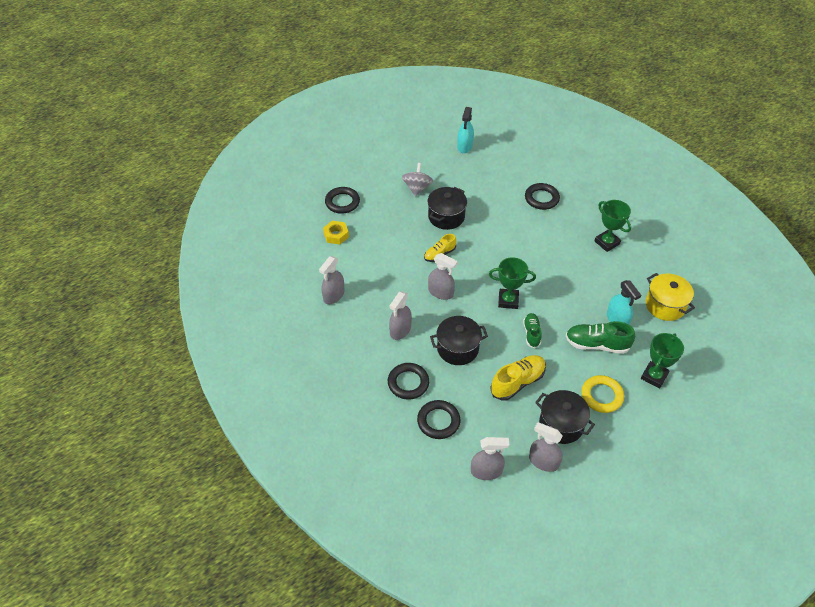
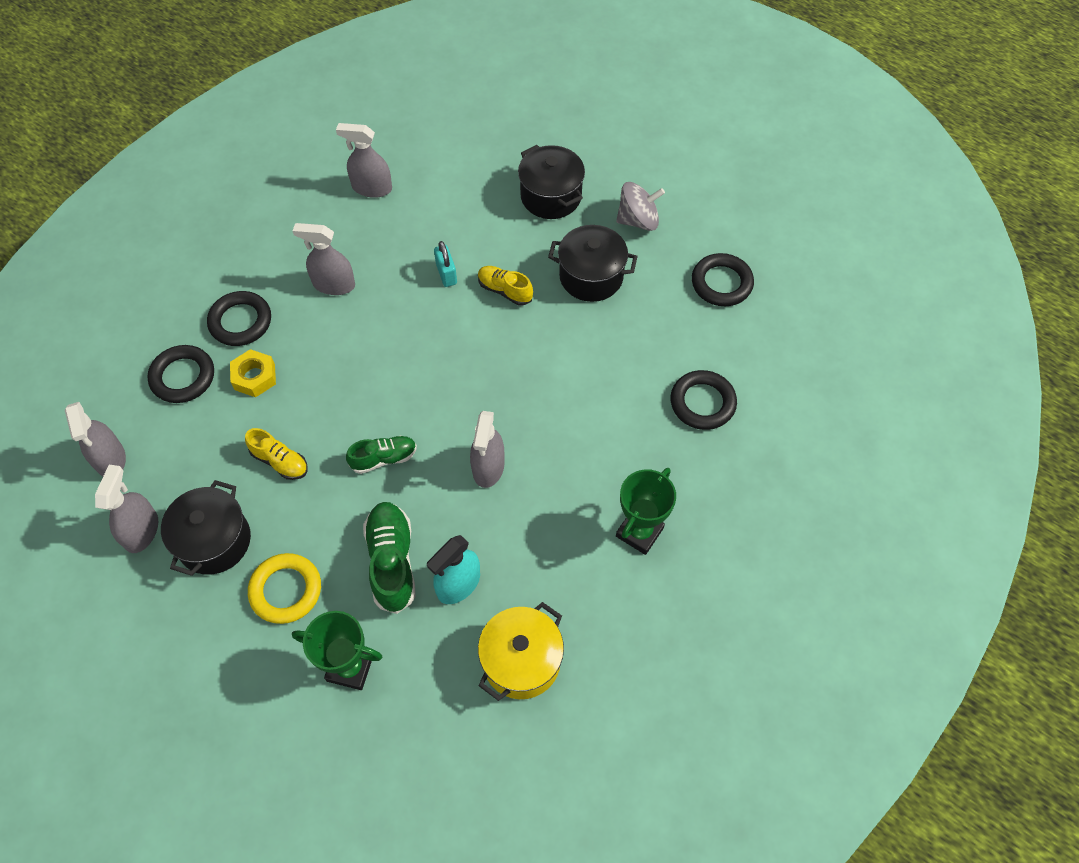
camera: 70 degrees right, 10 degrees up
(336, 235) = (489, 153): yellow nut -> yellow nut (254, 377)
(342, 202) = (560, 139): black ring -> black ring (721, 283)
(416, 276) = (446, 274): none -> turquoise padlock
(441, 292) = (425, 314): grey spray bottle -> grey spray bottle (488, 467)
(457, 348) = (321, 365): black pot -> black pot (551, 196)
(465, 146) = (774, 257): turquoise spray bottle -> none
(508, 300) = (442, 409): green trophy -> none
(517, 382) = (280, 461): yellow shoe -> yellow shoe, size x0.63

